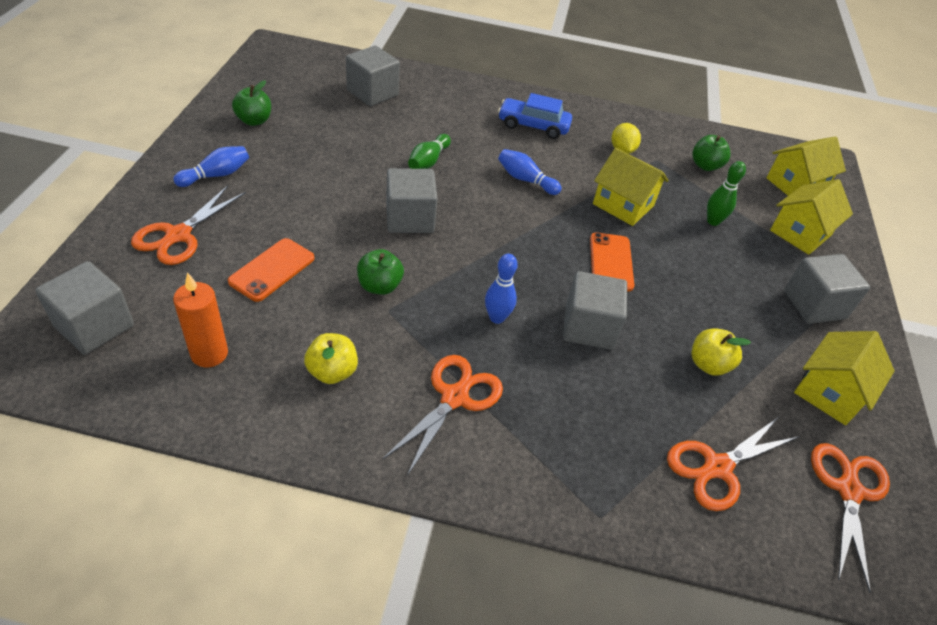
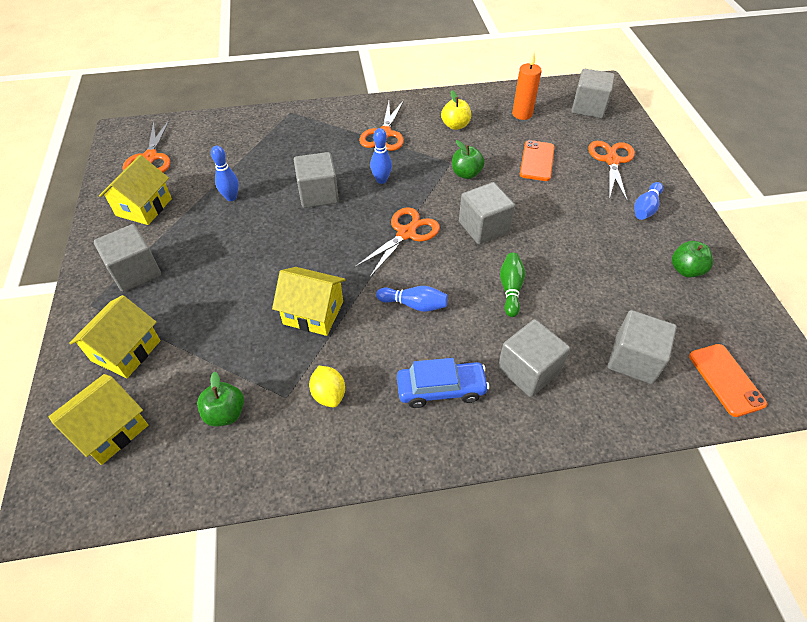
camera: 165 degrees right, 5 degrees up
(458, 113) = (528, 370): none -> grey cube
(611, 262) = (313, 248): orange phone -> orange phone (726, 379)
(708, 364) = (231, 197): yellow apple -> blue bowling pin
(713, 221) = (220, 328): green bowling pin -> none
(717, 467) = (228, 147): orange scissors -> orange scissors (406, 233)

